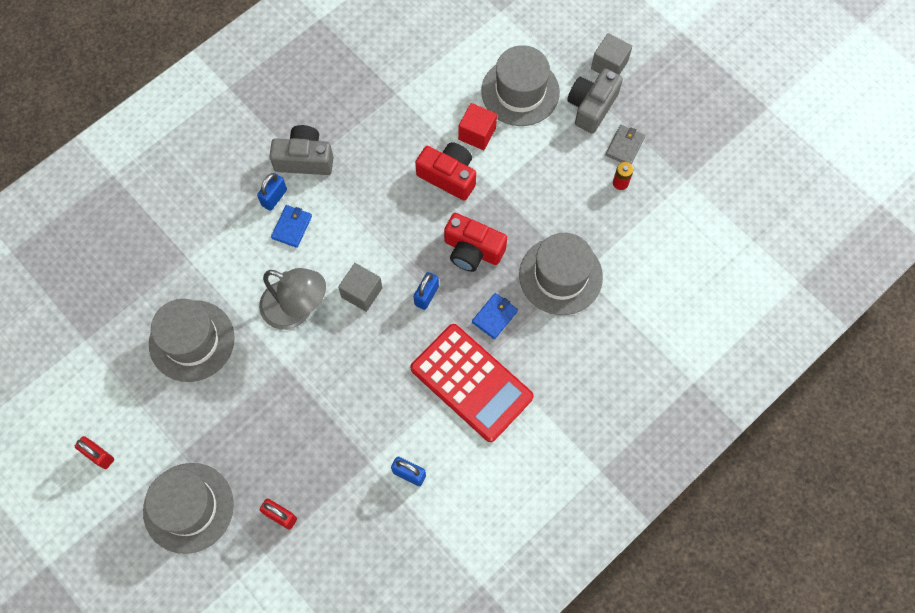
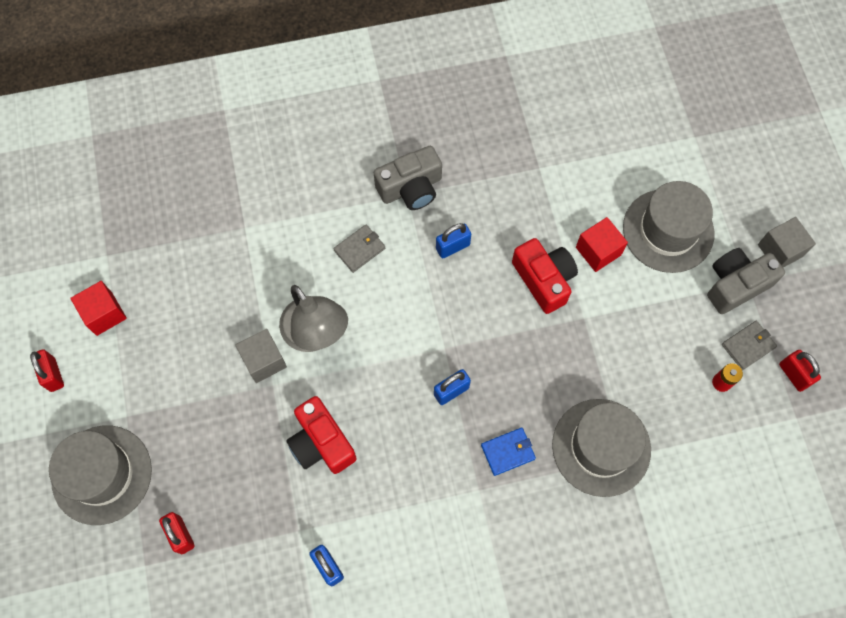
camera: 30 degrees right, 0 degrees up
(112, 386) = (104, 314): none -> red cube
(192, 341) = (201, 310): grey hat -> none
(274, 197) = (360, 211): blue padlock -> blue padlock (453, 247)
(292, 227) = (359, 249): blue wallet -> grey wallet
(304, 159) = (411, 188): grey camera -> grey camera turned 120 degrees clockwise
(361, 292) = (389, 352): grey cube -> grey cube (264, 361)
(471, 383) = (444, 508): red calculator -> none
(472, 250) = (525, 369): red camera -> red camera (321, 443)
(668, 150) = (793, 375): none -> red padlock

